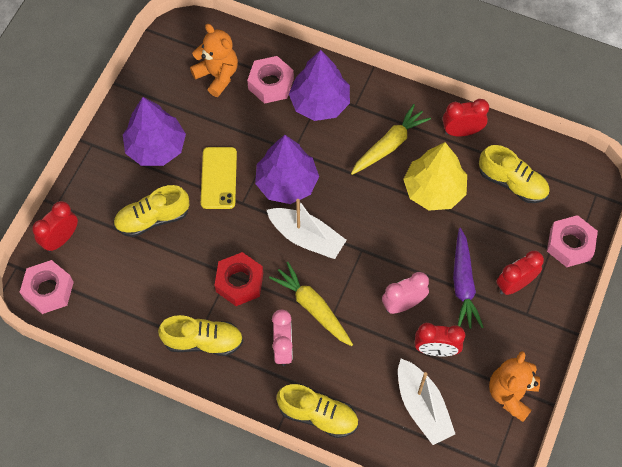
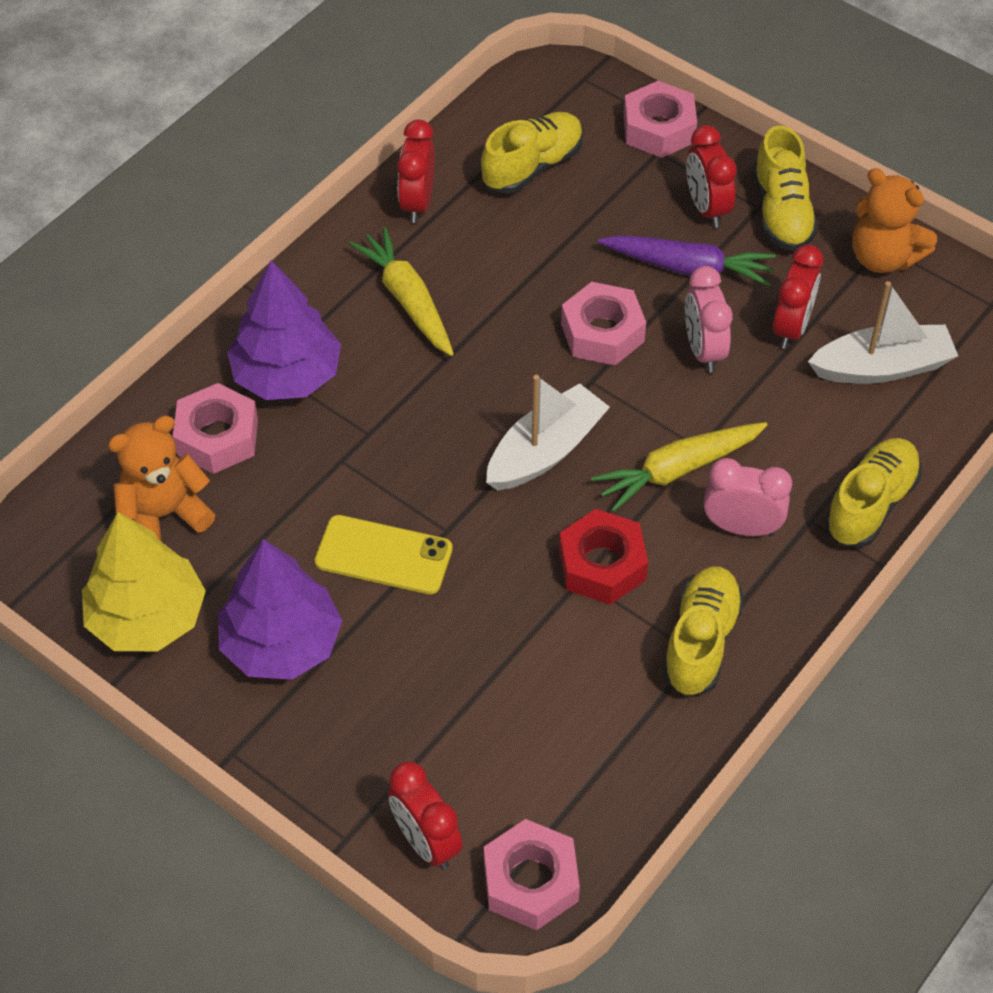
camera: 75 degrees left, 10 degrees down
(152, 219) = (433, 676): yellow shoe -> yellow shoe (781, 212)
(286, 183) = (430, 456): purple tree -> none
(398, 248) = (602, 333): none -> pink nut
(434, 190) = (512, 263): yellow tree -> yellow tree (147, 617)

